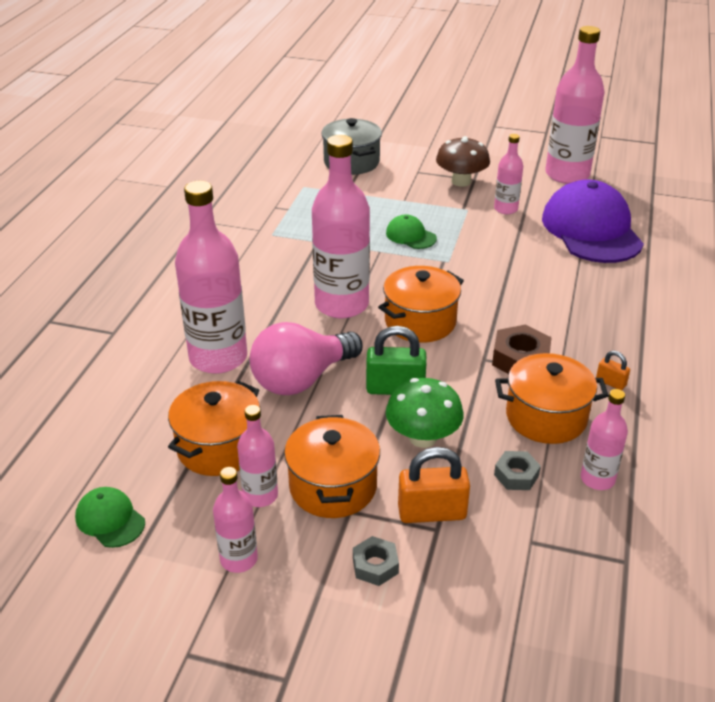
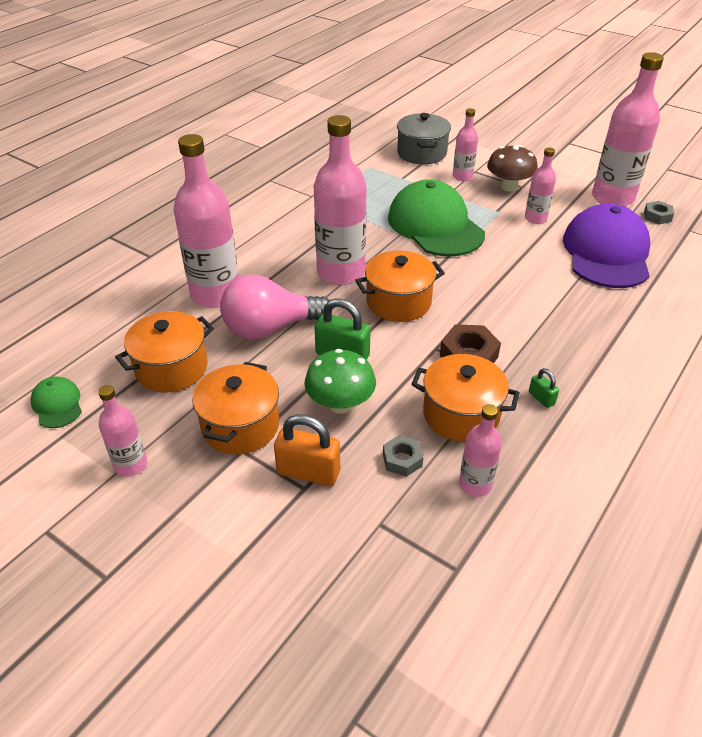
camera: 20 degrees right, 5 degrees up
(260, 495) = (179, 417): pink bottle -> pink bottle (462, 176)
(375, 566) = (234, 504): grey nut -> grey nut (657, 216)
(410, 236) = (435, 225): green cap -> green cap, size x2.26
(610, 382) = (541, 398): orange padlock -> green padlock

